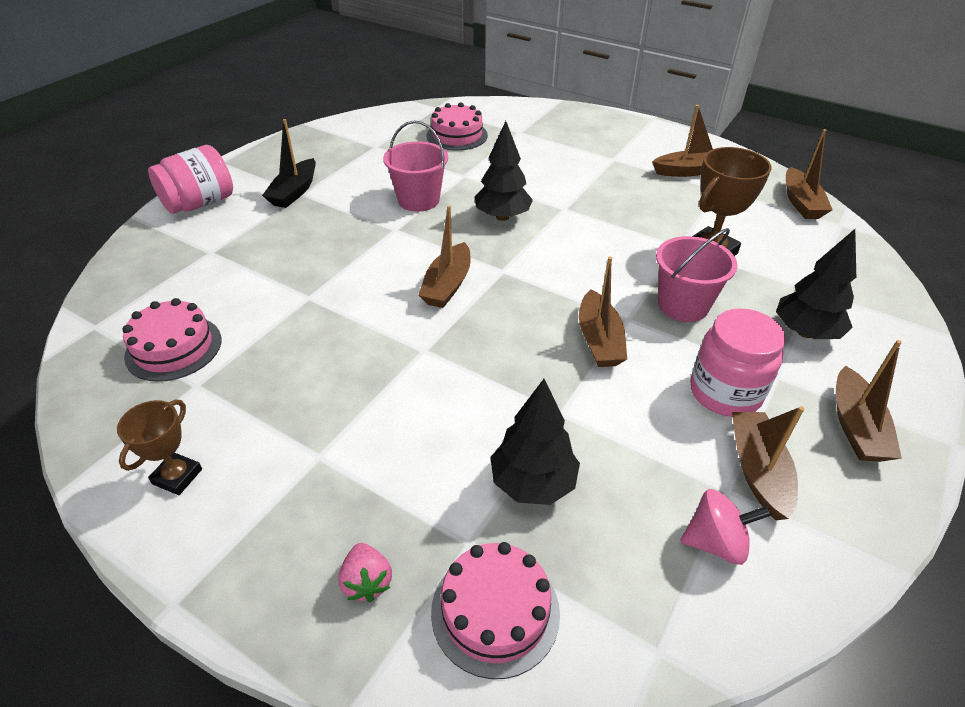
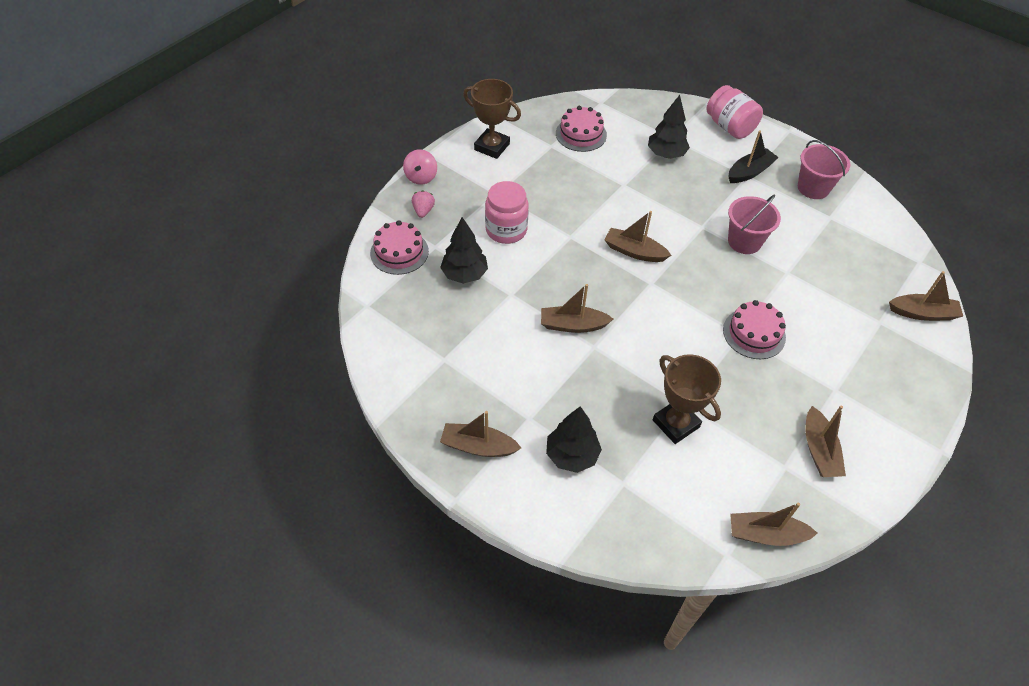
camera: 95 degrees right, 10 degrees up
(177, 476) = (492, 147): brown trophy -> brown trophy, size x1.62
(294, 192) = (749, 172): black boat -> black boat turned 120 degrees clockwise
(367, 582) = (423, 211): pink strawberry -> pink strawberry turned 105 degrees clockwise
(457, 135) = (862, 273): pink cake -> pink cake (754, 333)
(502, 216) = (723, 291): black tree -> black tree (666, 154)
(683, 305) = (607, 384): pink bucket -> pink bucket (813, 188)
(715, 542) = (414, 343): pink spinning top -> pink spinning top (421, 177)
(725, 392) = (517, 382): pink jar -> pink jar (506, 230)
(758, 471) = (454, 378): brown boat -> brown boat (922, 313)

